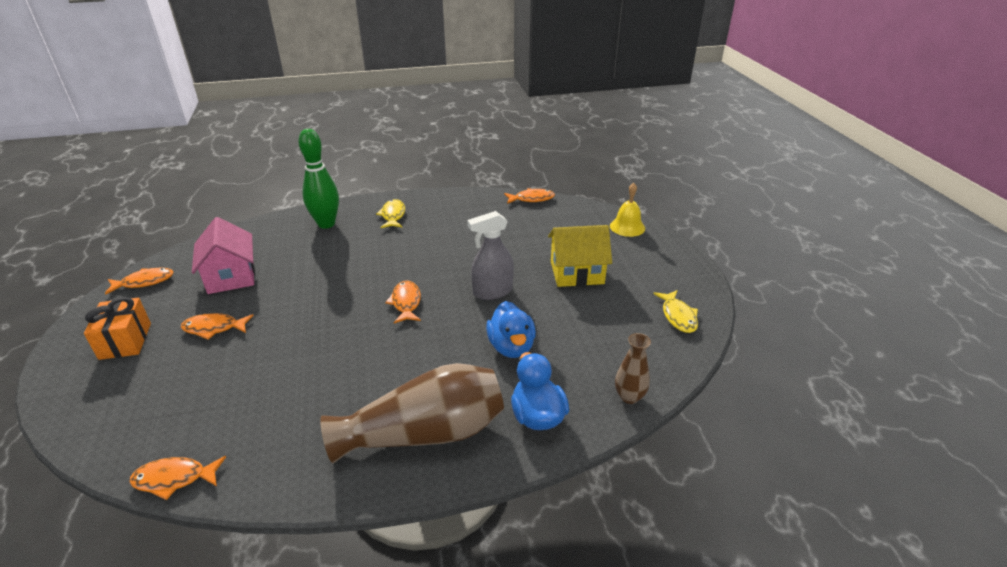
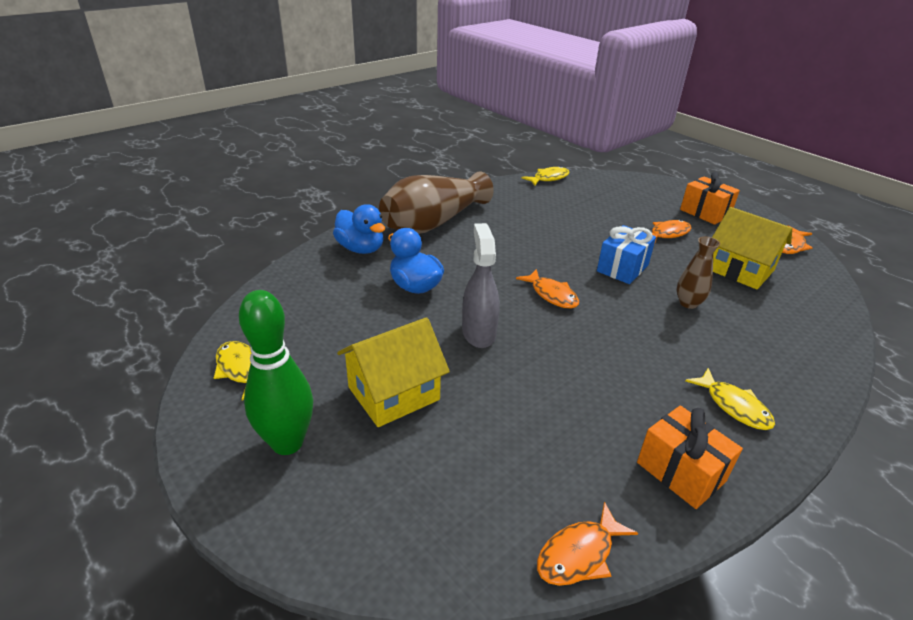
camera: 150 degrees right, 0 degrees up
(174, 479) = (548, 178): orange fish -> yellow fish
(231, 276) = (739, 270): pink house -> yellow house
(316, 307) = (622, 268): none -> blue gift
(326, 224) = (781, 358): green bowling pin -> green bowling pin (287, 443)
(458, 205) = (680, 472): none -> orange gift
(492, 292) = (478, 333): grey spray bottle -> grey spray bottle turned 45 degrees counterclockwise
(627, 227) = (347, 537): yellow bell -> none
(629, 396) = (288, 278): brown vase -> brown vase (688, 303)

